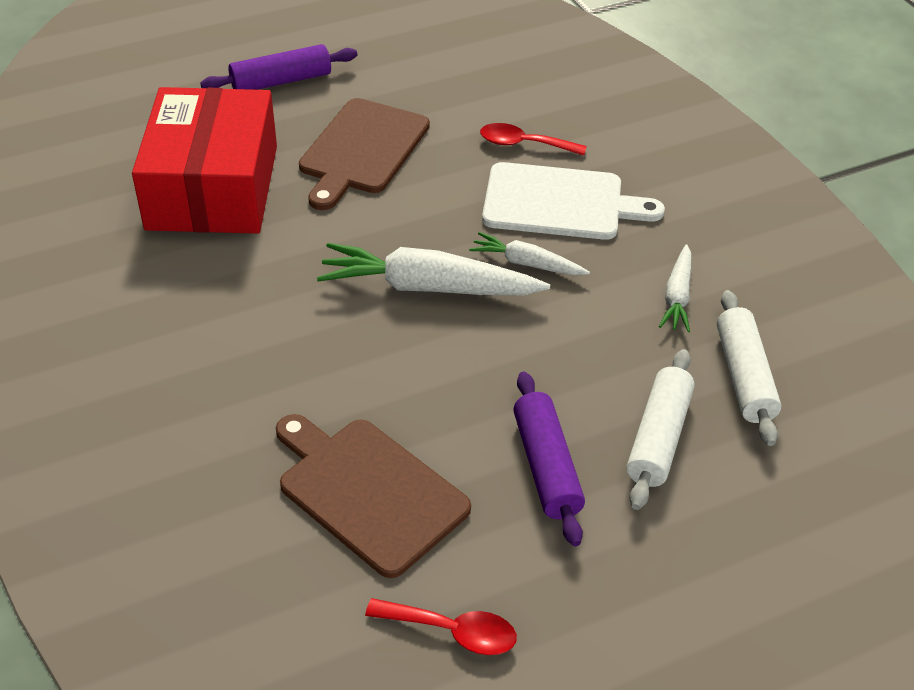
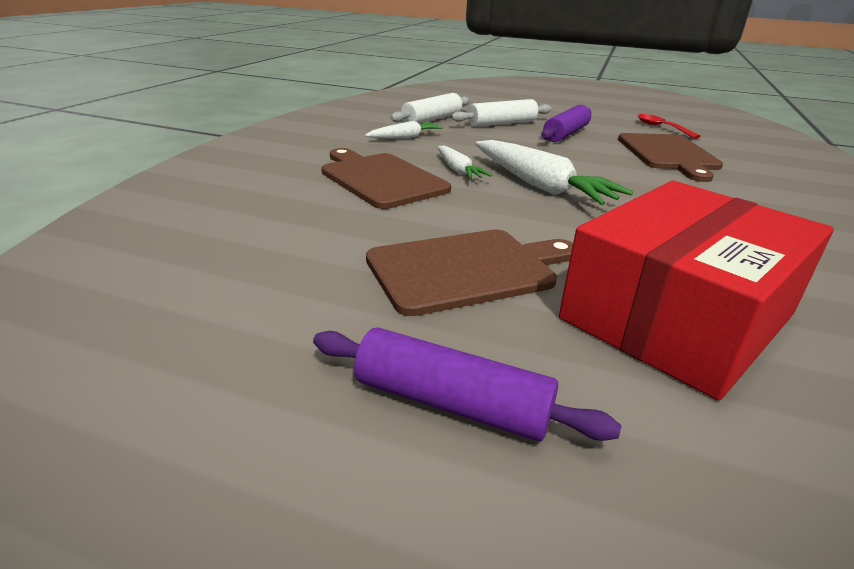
camera: 135 degrees left, 15 degrees down
(524, 144) = (328, 209): red spoon -> none
(560, 203) = (381, 179): white cutting board -> brown cutting board

